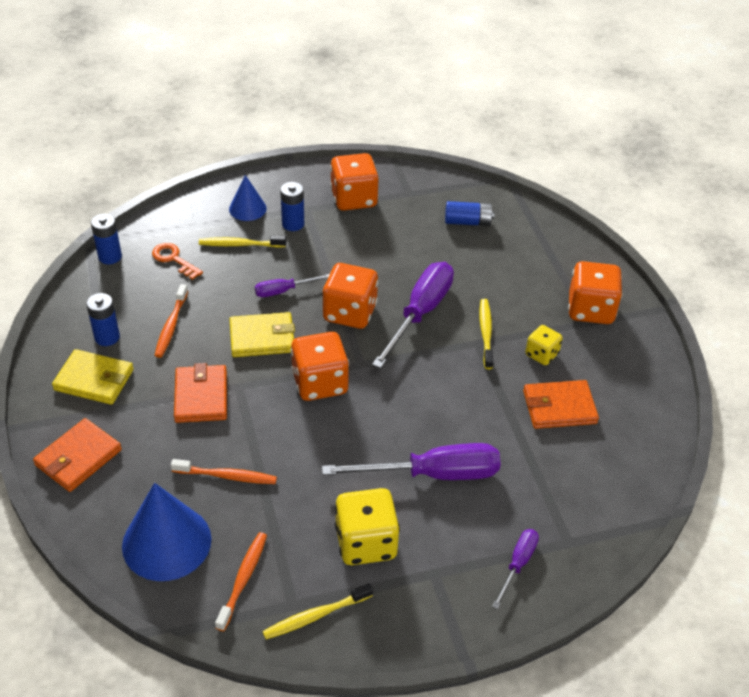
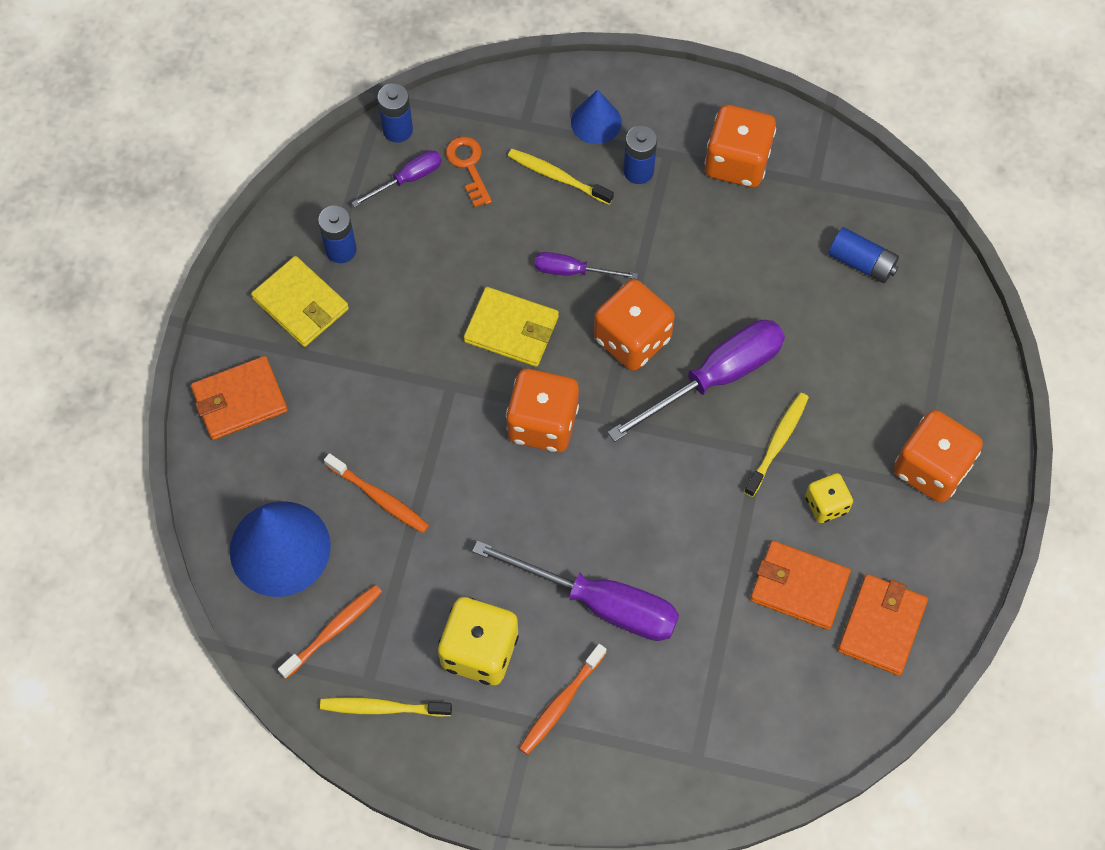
camera: 30 degrees right, 20 degrees up
(171, 326) = (418, 265): orange toothbrush -> orange toothbrush (561, 703)
(201, 396) = (403, 380): orange wallet -> orange wallet (882, 626)
(518, 564) = (624, 757): purple screwdriver -> purple screwdriver (408, 179)

